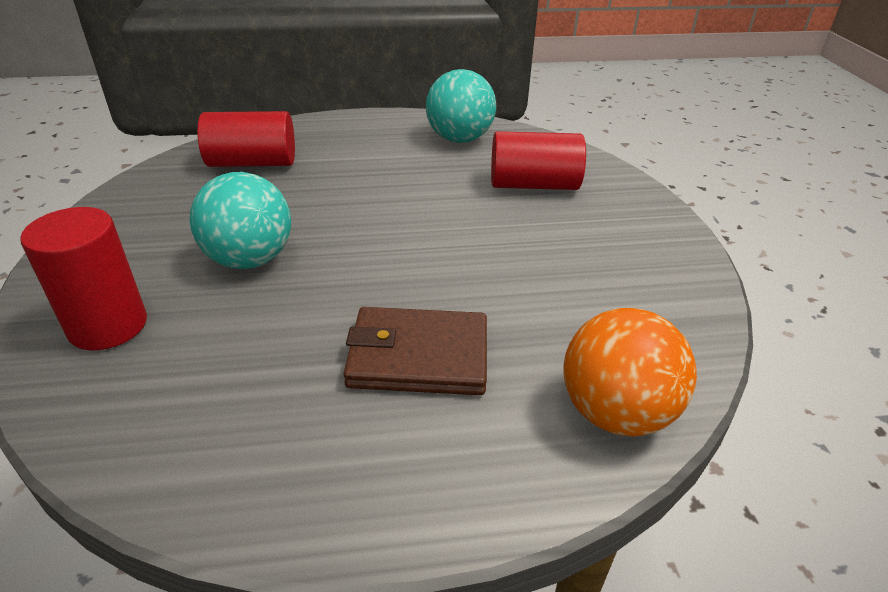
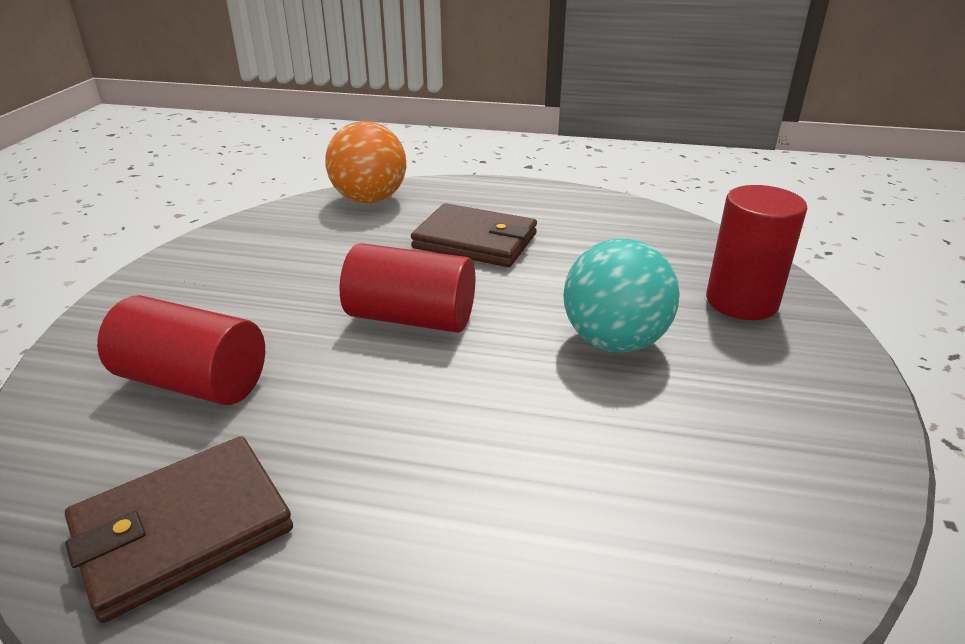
camera: 160 degrees left, 5 degrees down
(252, 163) = (628, 544): red cylinder -> red cylinder (411, 318)
(459, 139) = (182, 529): turquoise ball -> brown wallet

